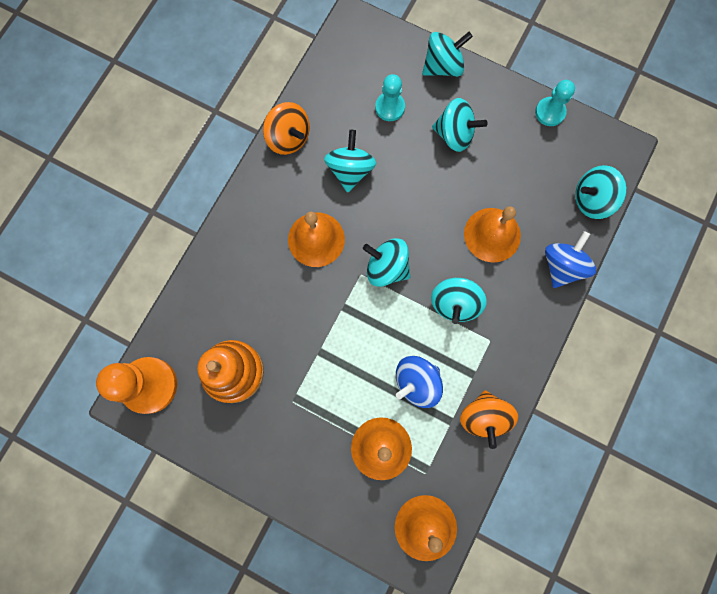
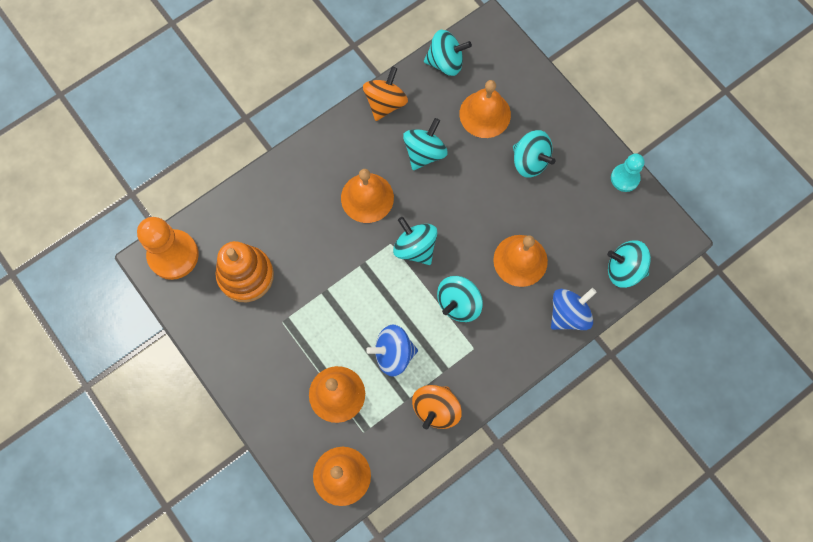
camera: 25 degrees right, 5 degrees down
(288, 138) = (385, 103): orange spinning top -> orange spinning top turned 135 degrees counterclockwise
(390, 107) = (485, 114): turquoise pawn -> orange bell
(443, 66) = (549, 98): turquoise spinning top -> turquoise spinning top (445, 62)

